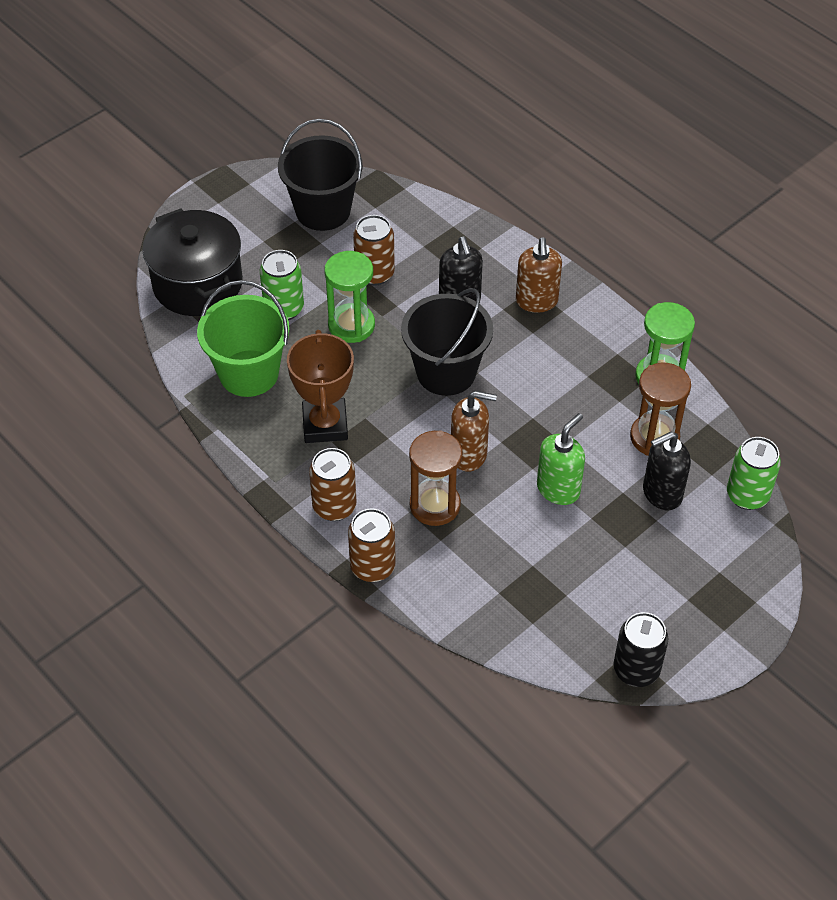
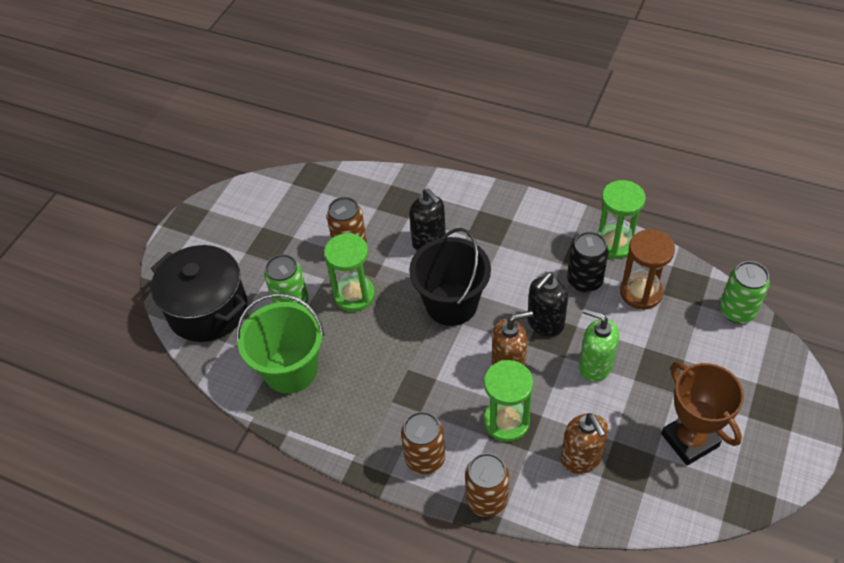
camera: 20 degrees left, 0 degrees up
(323, 210) = (281, 210): black bucket -> none
(325, 425) = (378, 389): brown trophy -> brown trophy (689, 440)
(435, 505) = (506, 421): brown hourglass -> green hourglass
(536, 301) = (488, 219): brown soap dispenser -> brown soap dispenser (581, 458)
(558, 489) = (595, 366): green soap dispenser -> green soap dispenser turned 75 degrees counterclockwise
(636, 670) = (748, 496): black can -> black can (584, 281)
(661, 493) = (674, 336): black soap dispenser -> black soap dispenser (545, 323)

